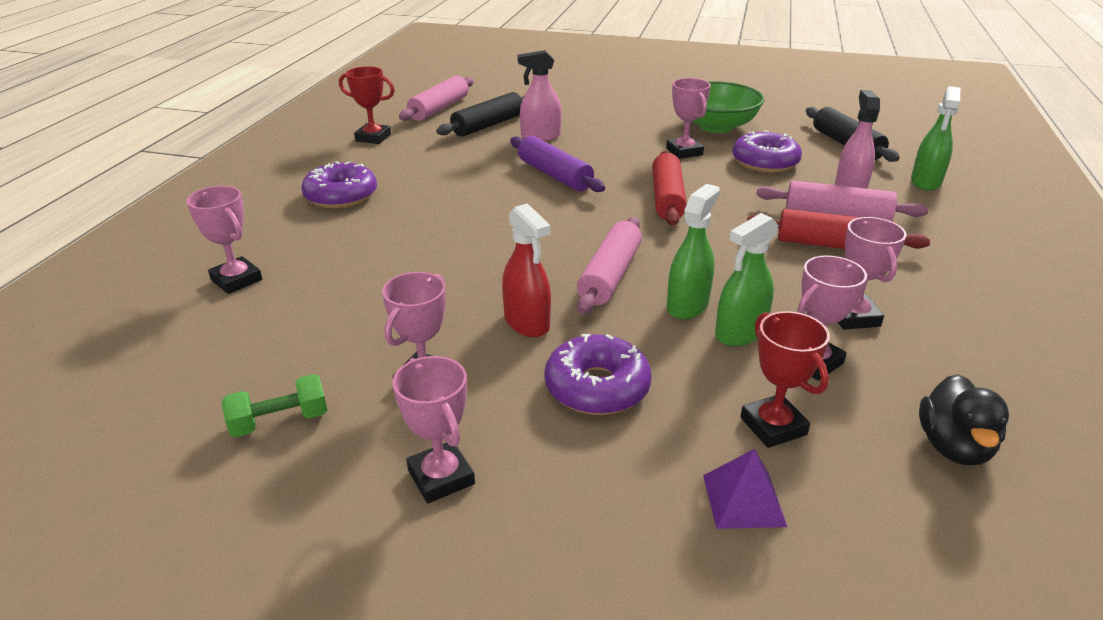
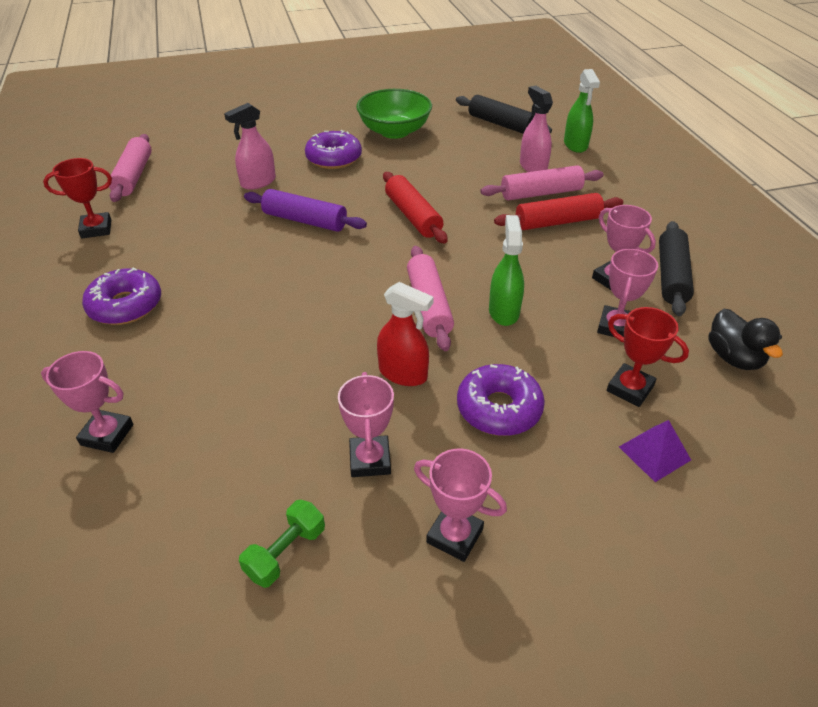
camera: 30 degrees left, 10 degrees up
(488, 125) = (199, 182): black rolling pin -> black rolling pin (671, 276)
(684, 152) = (390, 165): pink trophy -> none
(740, 333) = (555, 321): green spray bottle -> none
(765, 162) = (457, 158): purple donut -> purple donut (334, 158)

